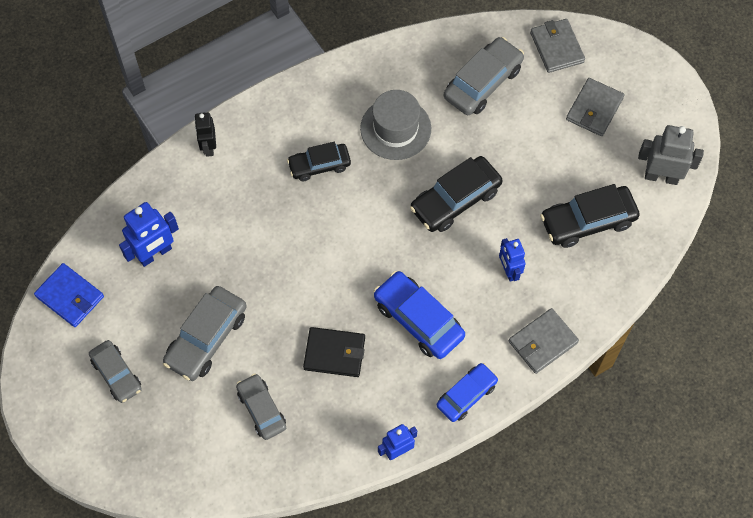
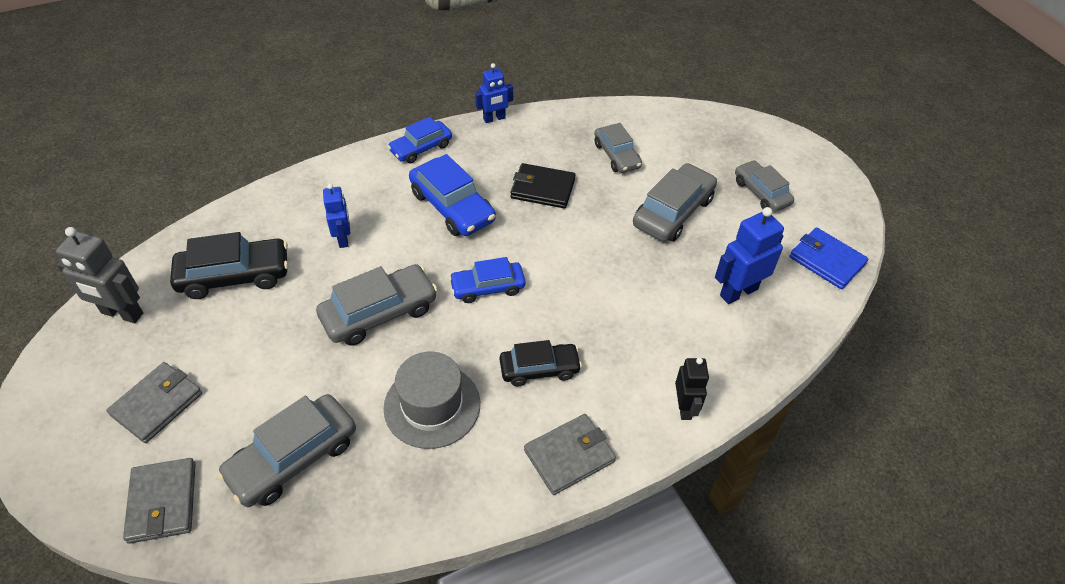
camera: 175 degrees left, 15 degrees down
(371, 234) = (488, 287): none -> blue car
(455, 200) = (379, 313): black car -> grey car
(542, 342) = (333, 178): grey wallet -> grey wallet (569, 456)

